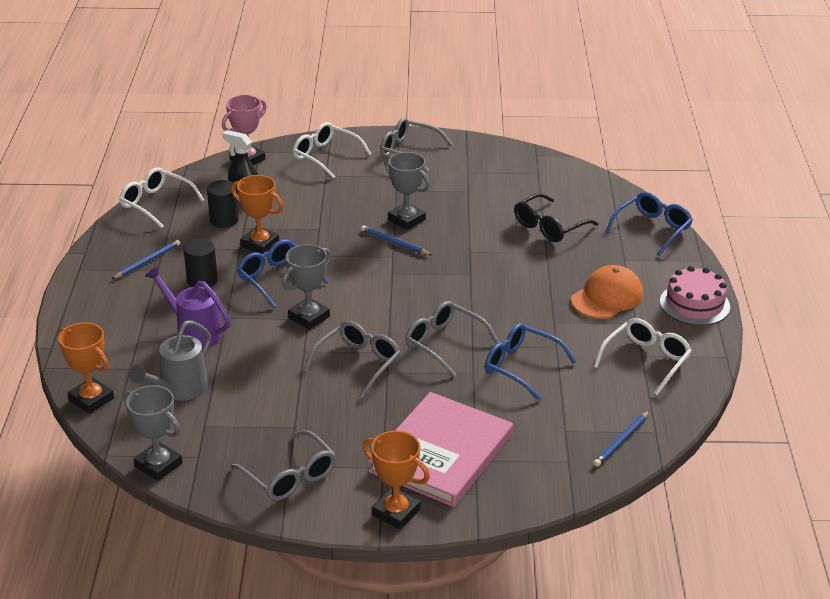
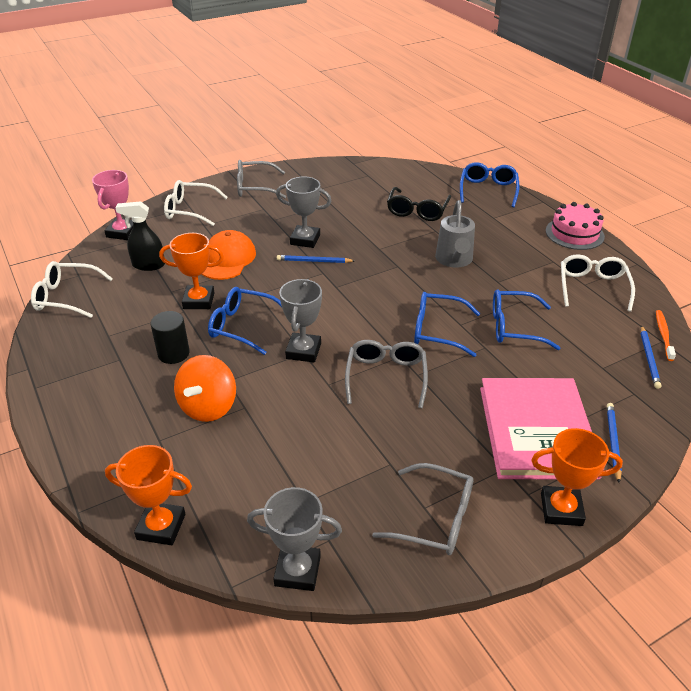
camera: 30 degrees left, 5 degrees up
(147, 261) = (102, 354): blue pencil -> blue pencil (612, 442)
(179, 390) = (246, 474): grey watering can -> grey watering can (454, 260)
(194, 332) = (208, 407): purple watering can -> orange spinning top
(224, 220) = (146, 290): black cylinder -> none
(444, 343) = (437, 331): grey glasses -> blue glasses
(607, 297) = (513, 249): orange cap -> orange cap (227, 259)
(664, 427) = (663, 335): none -> orange toothbrush

